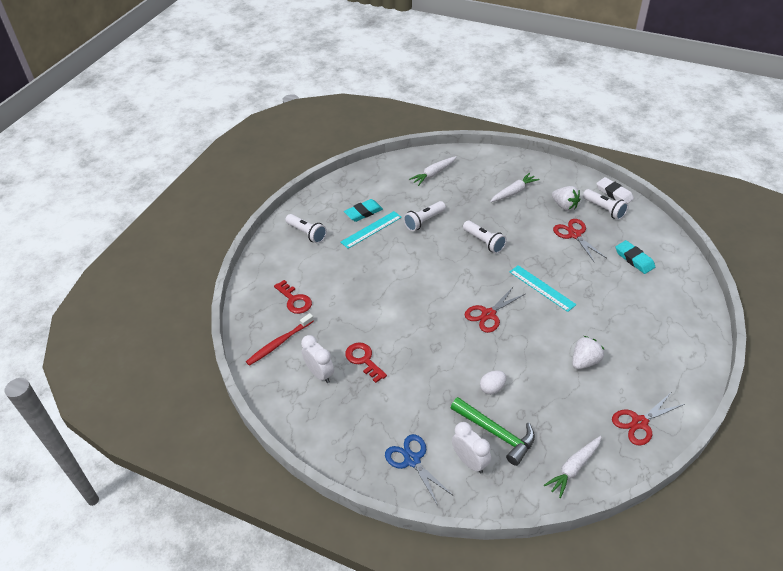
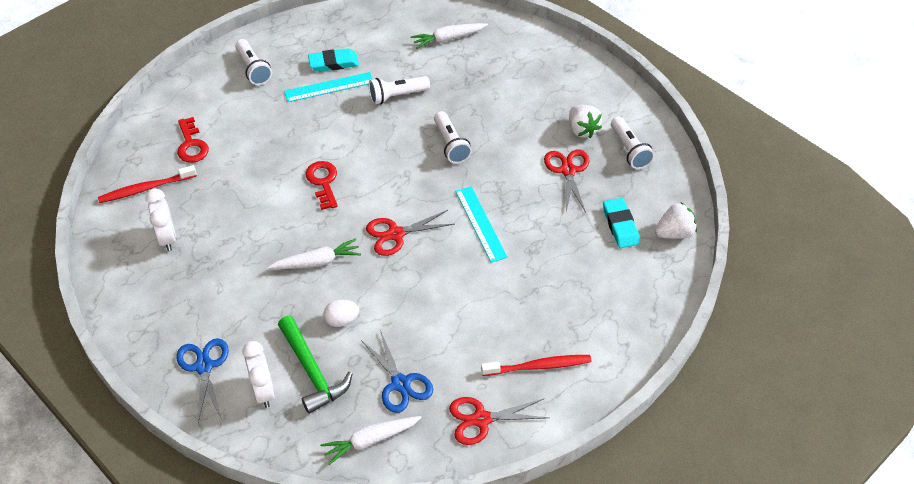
camera: 20 degrees right, 5 degrees up
(363, 360) = (223, 239): red key -> red key (323, 182)
(513, 192) = (531, 92): white carrot -> white carrot (317, 262)
(565, 418) = (400, 383): none -> blue scissors
(585, 361) = (469, 328): white strawberry -> white strawberry (674, 233)
(614, 193) = (658, 133): white eraser -> none
(651, 371) = (539, 366): none -> red toothbrush

